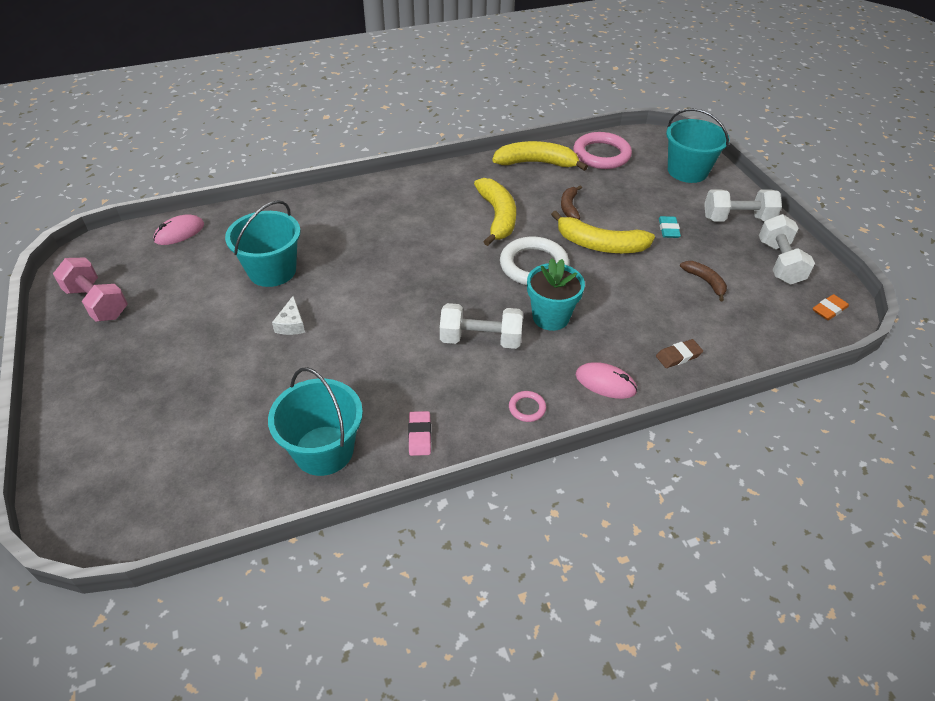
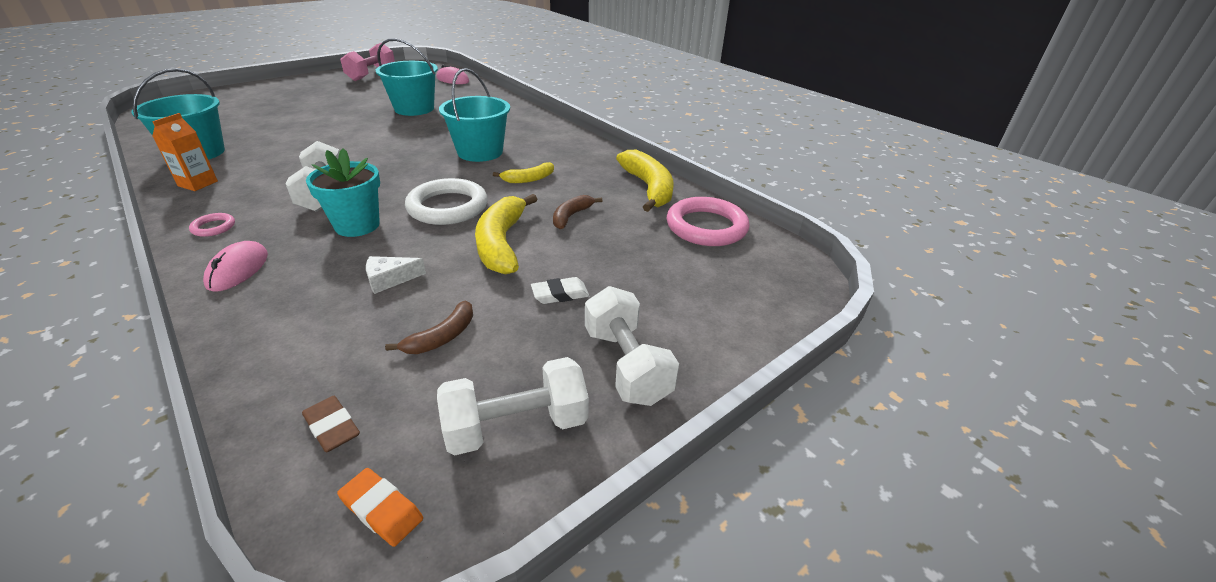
camera: 70 degrees right, 10 degrees down
(291, 324) = (349, 123): white cheese -> white cheese (390, 279)
(419, 435) = (198, 184): pink eraser -> orange carton
(497, 217) = (529, 179): yellow banana -> yellow banana, size x0.55
(569, 207) = (571, 216): brown banana -> brown banana turned 45 degrees counterclockwise
(668, 229) = (560, 294): turquoise eraser -> white eraser
(678, 356) = (275, 321): brown eraser -> brown eraser (332, 427)
(687, 171) = (729, 302): turquoise bucket -> turquoise bucket (480, 152)

